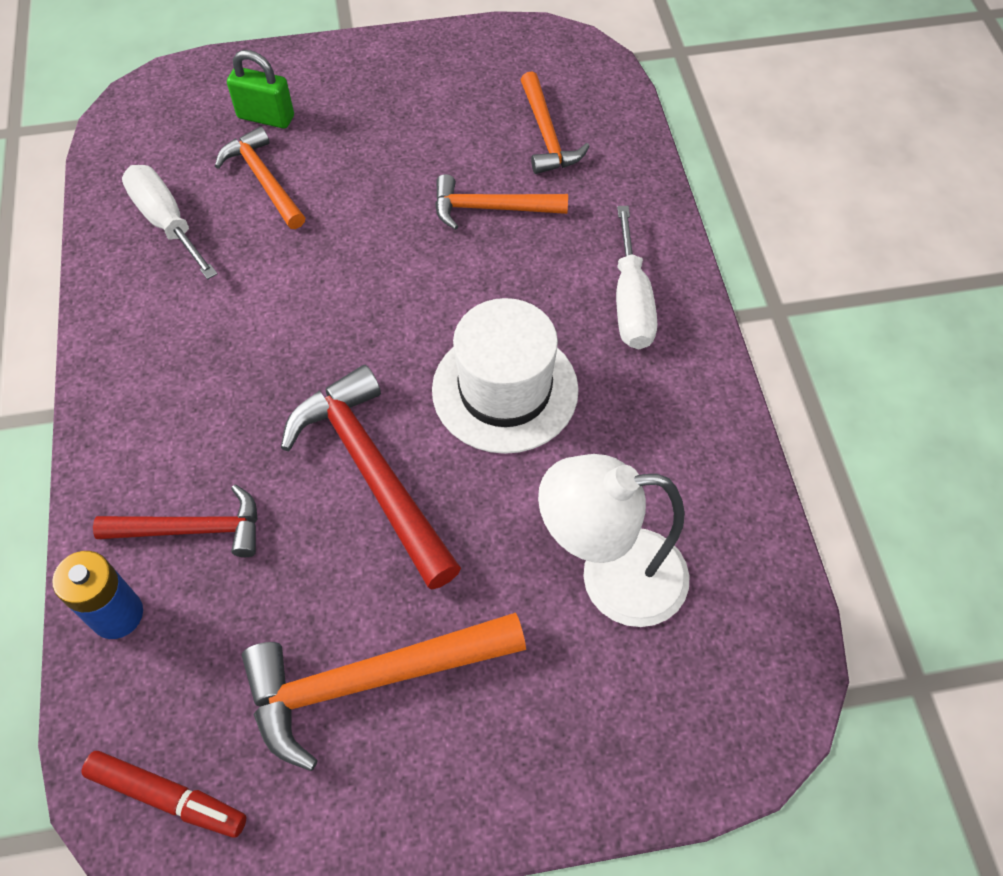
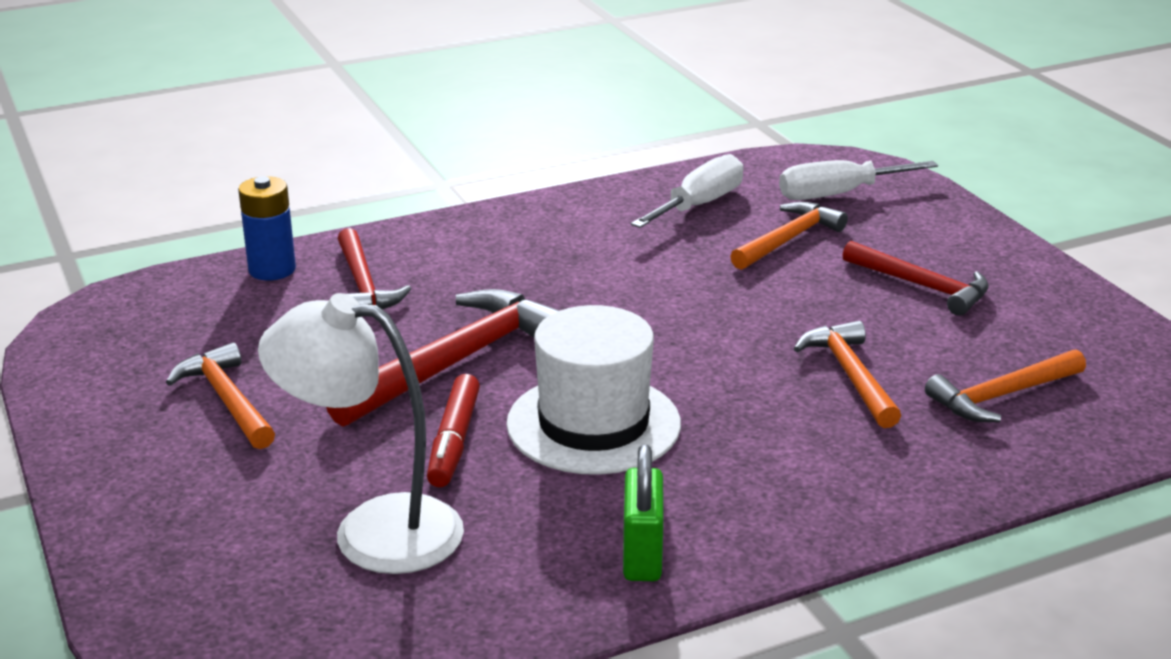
camera: 75 degrees right, 30 degrees down
(167, 797) = (110, 325): red marker -> red marker (453, 441)
(266, 117) = (874, 225): green padlock -> green padlock (642, 555)
(369, 680) = (227, 400): orange hammer -> orange hammer, size x0.63
(379, 123) = (922, 286): none -> red hammer
(611, 577) = (373, 530): white lamp -> white lamp turned 60 degrees counterclockwise
(631, 302) = (772, 496): white screwdriver -> white screwdriver (838, 194)

